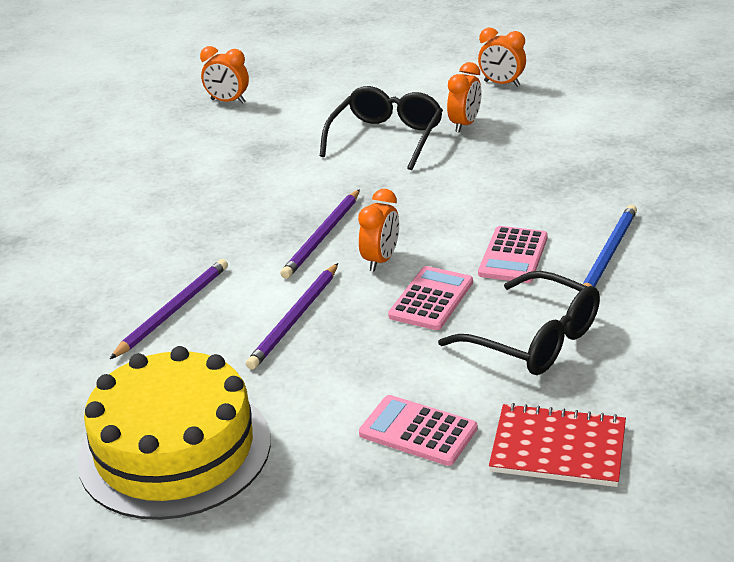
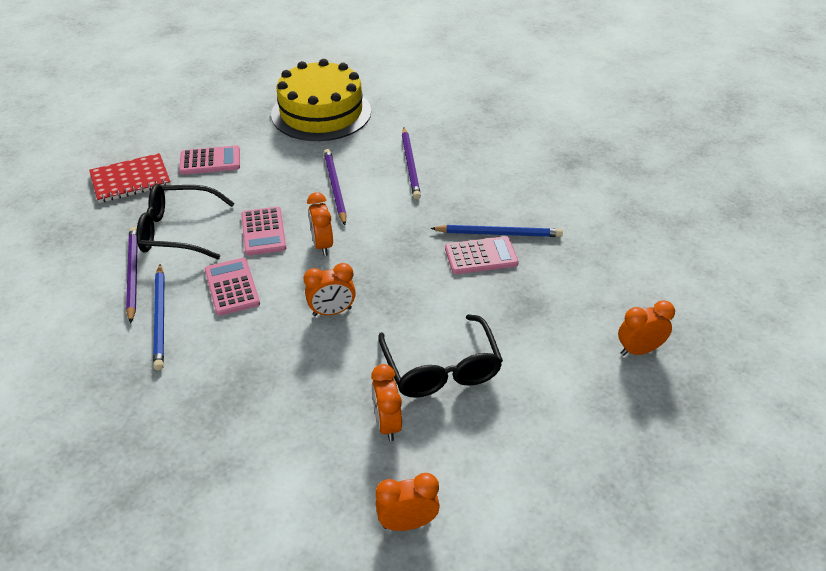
camera: 140 degrees right, 10 degrees up
(197, 205) = (499, 233): none -> blue pencil
(242, 194) = (481, 256): none -> pink calculator
(322, 237) = (381, 246): purple pencil -> purple pencil (133, 274)
(433, 201) = (332, 312): none -> orange clock

